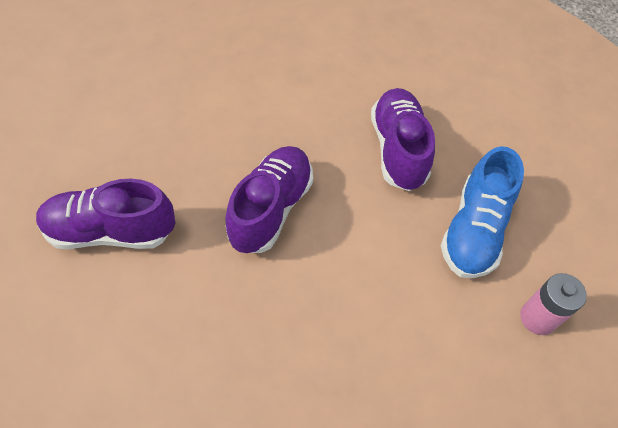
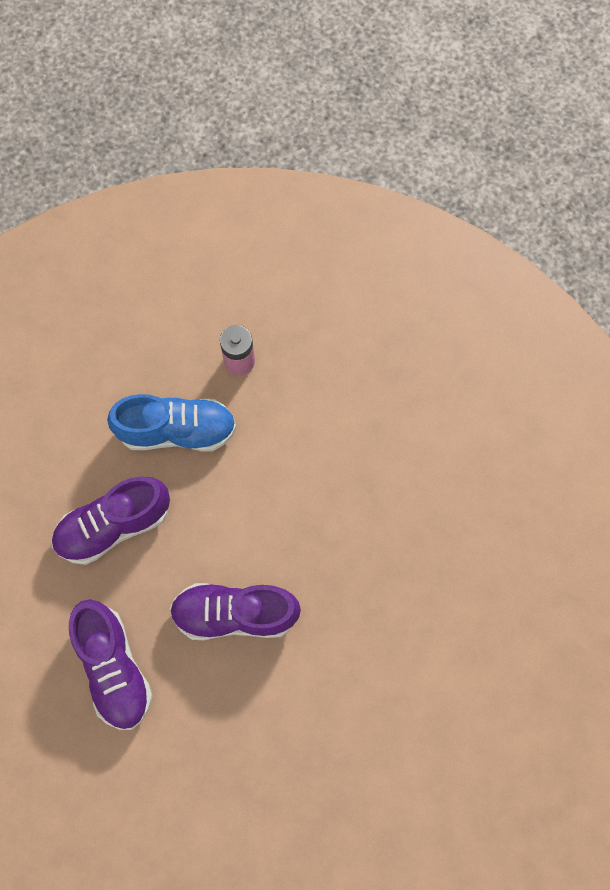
camera: 110 degrees left, 15 degrees up
(111, 231) = (324, 746): purple shoe -> purple shoe (114, 667)

